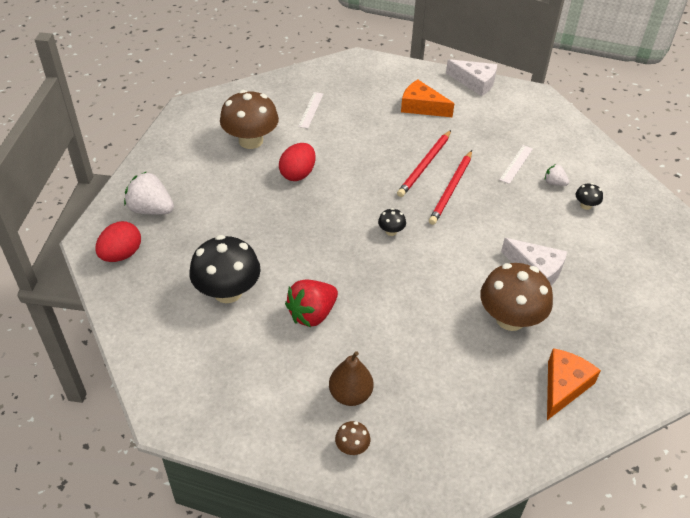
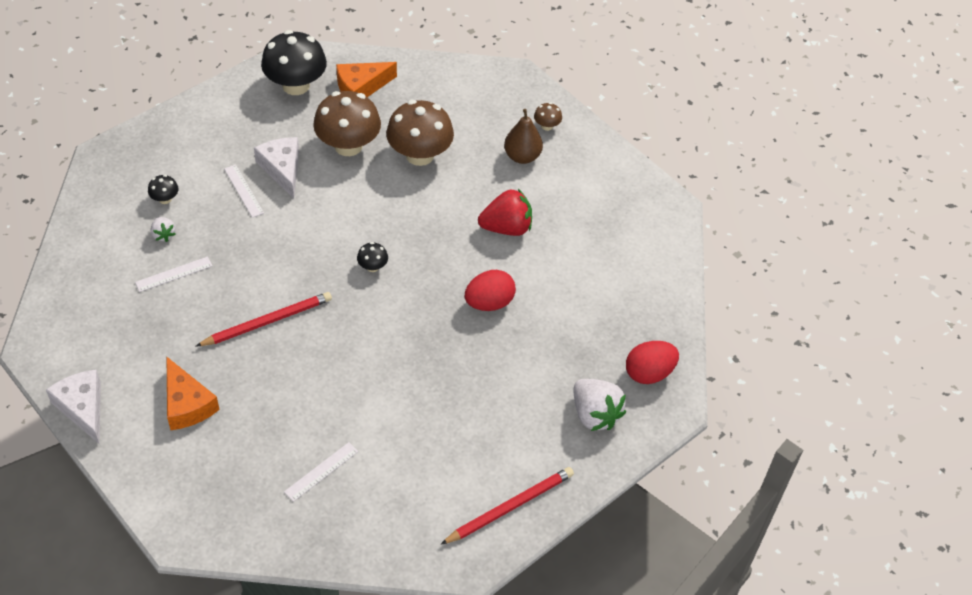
camera: 150 degrees left, 5 degrees up
(227, 292) = (567, 284): black mushroom -> black mushroom (296, 85)
(251, 141) = (428, 458): brown mushroom -> brown mushroom (419, 155)
(298, 174) = (410, 381): red egg -> red egg (489, 303)
(451, 189) = (270, 280): red pencil -> red pencil (509, 507)
(542, 239) = (244, 190): none -> white ruler

